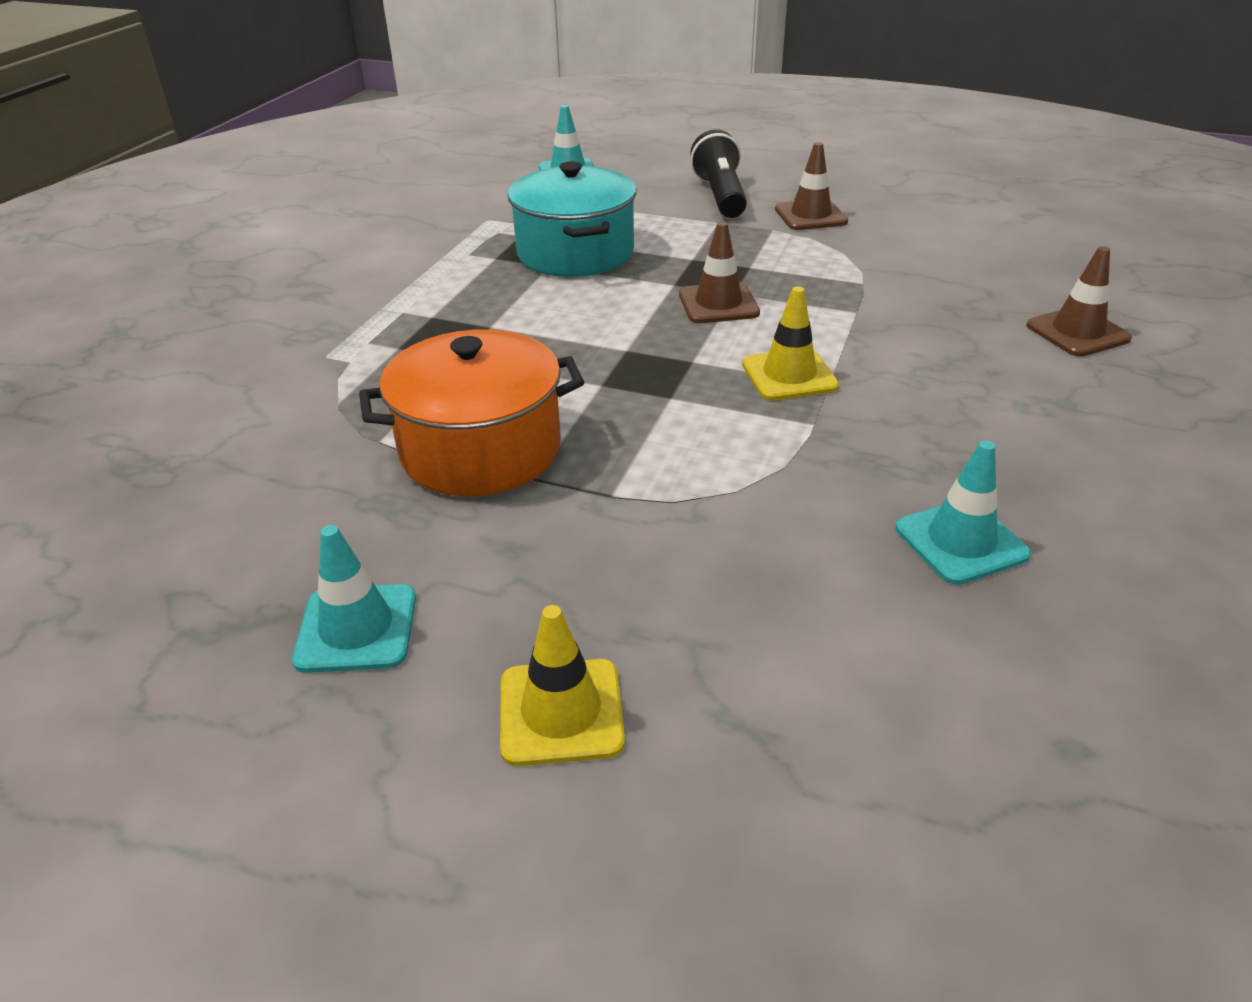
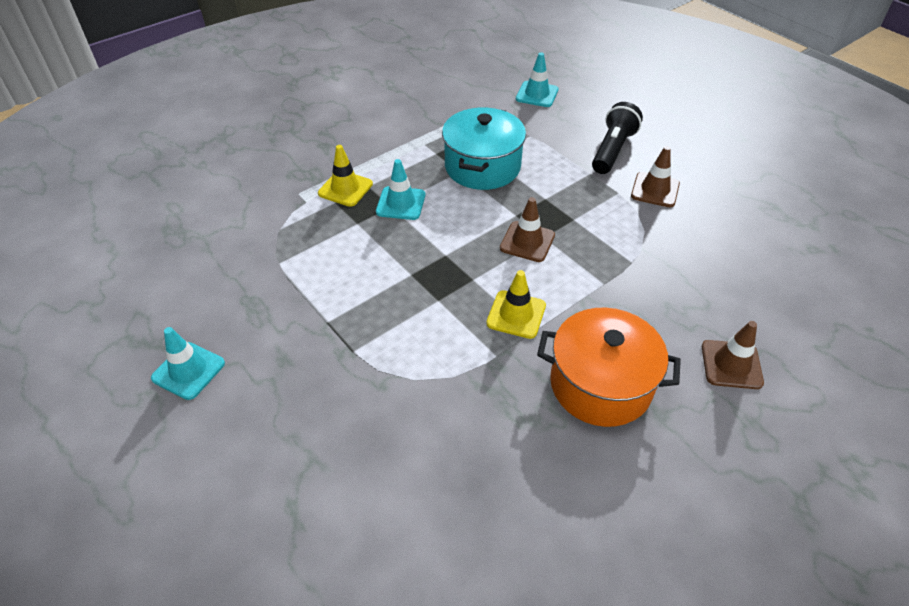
camera: 30 degrees right, 10 degrees up
(481, 450) = (318, 291): orange pot -> orange pot (600, 384)
(561, 712) = (229, 461): yellow traffic cone -> yellow traffic cone (345, 189)
(961, 542) = (496, 474): turquoise traffic cone -> turquoise traffic cone (401, 203)

